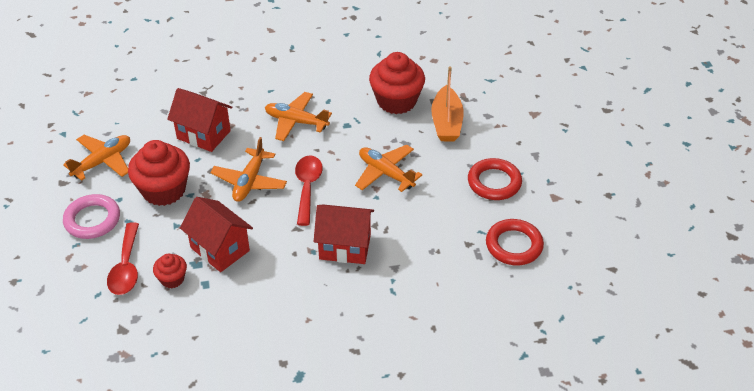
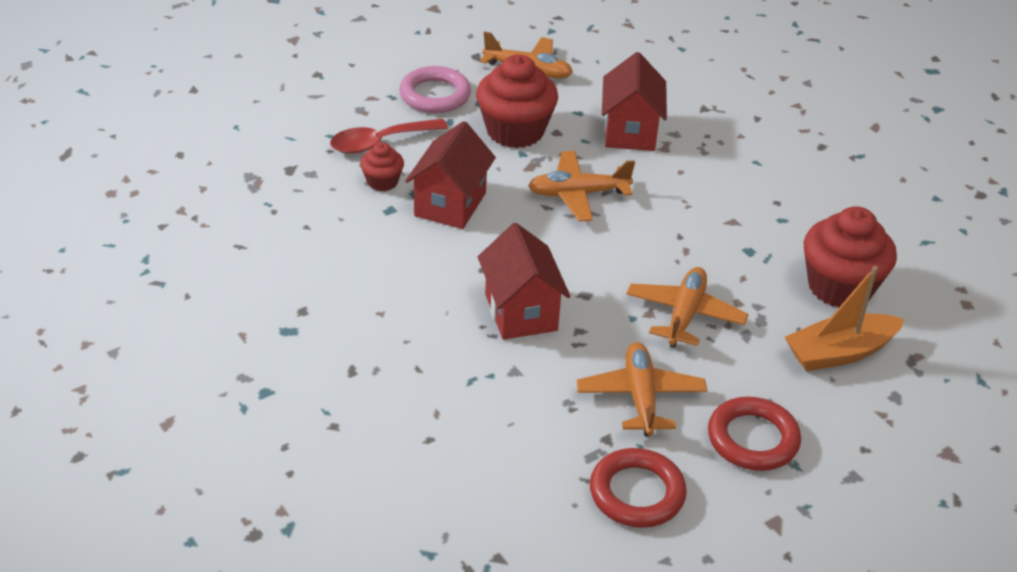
camera: 65 degrees right, 5 degrees down
(296, 122) = (716, 202): orange plane -> orange plane (640, 397)
(307, 187) = (604, 247): red spoon -> none

